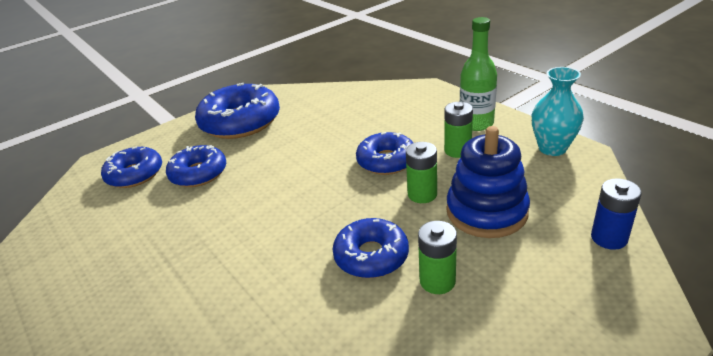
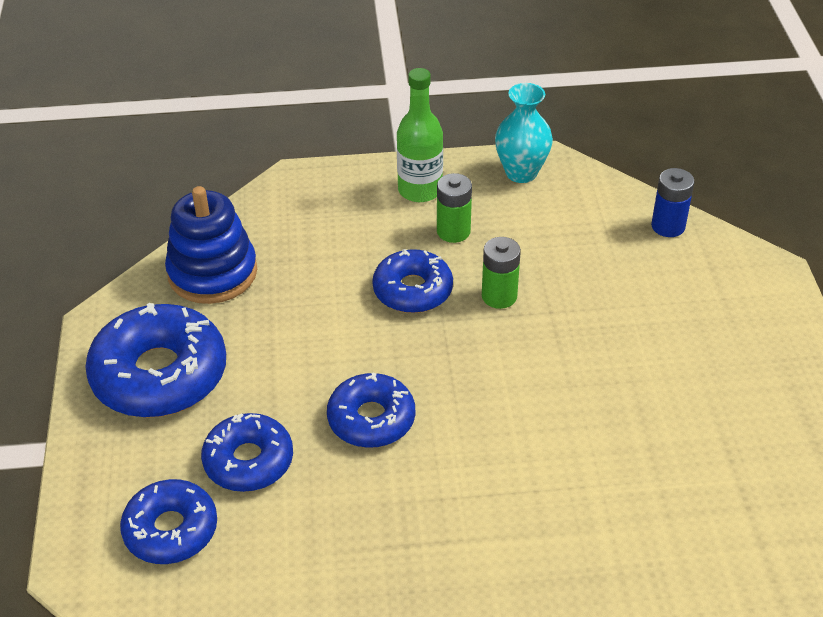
camera: 60 degrees left, 10 degrees up
(371, 256) = (556, 378): blue donut -> blue donut (371, 419)
(437, 281) = (627, 352): green battery -> none
(486, 212) = (568, 271): blue stacking toy -> blue stacking toy (212, 272)

